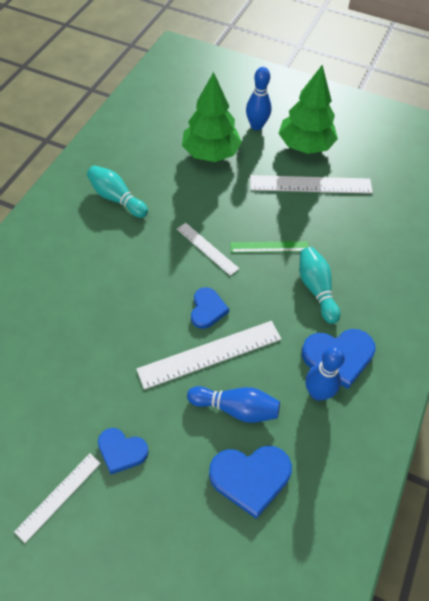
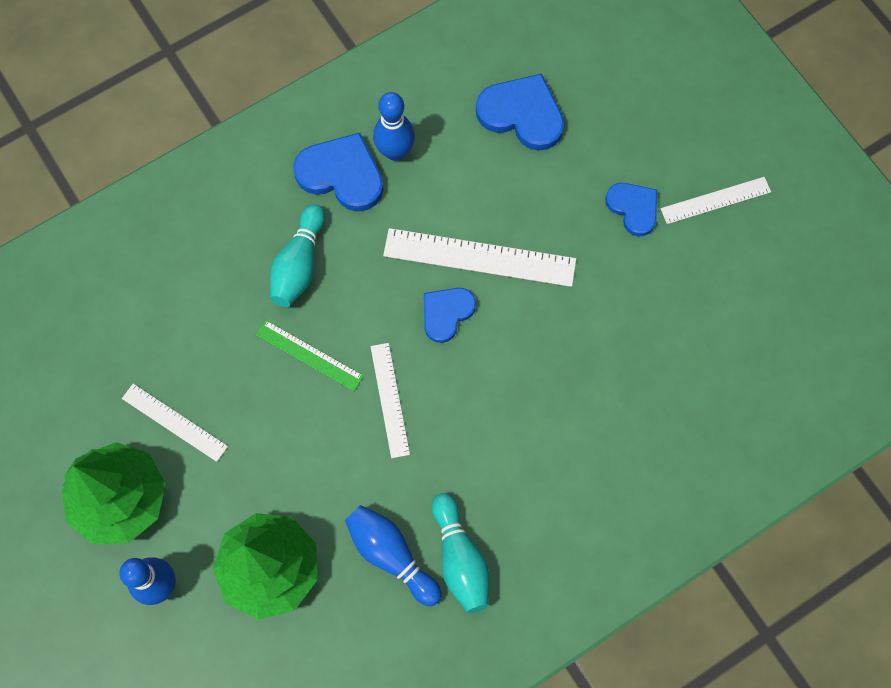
camera: 145 degrees left, 15 degrees up
(236, 408) = (491, 184): blue bowling pin -> blue bowling pin (391, 555)
(310, 184) = (174, 422): white ruler -> white ruler, size x0.60

